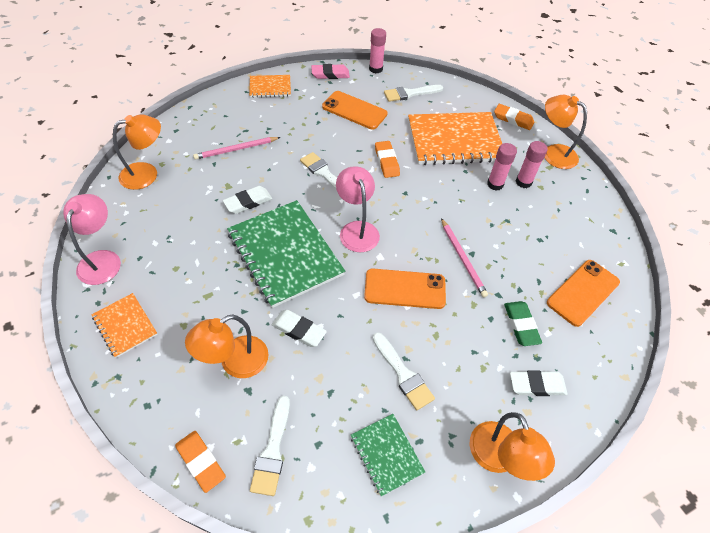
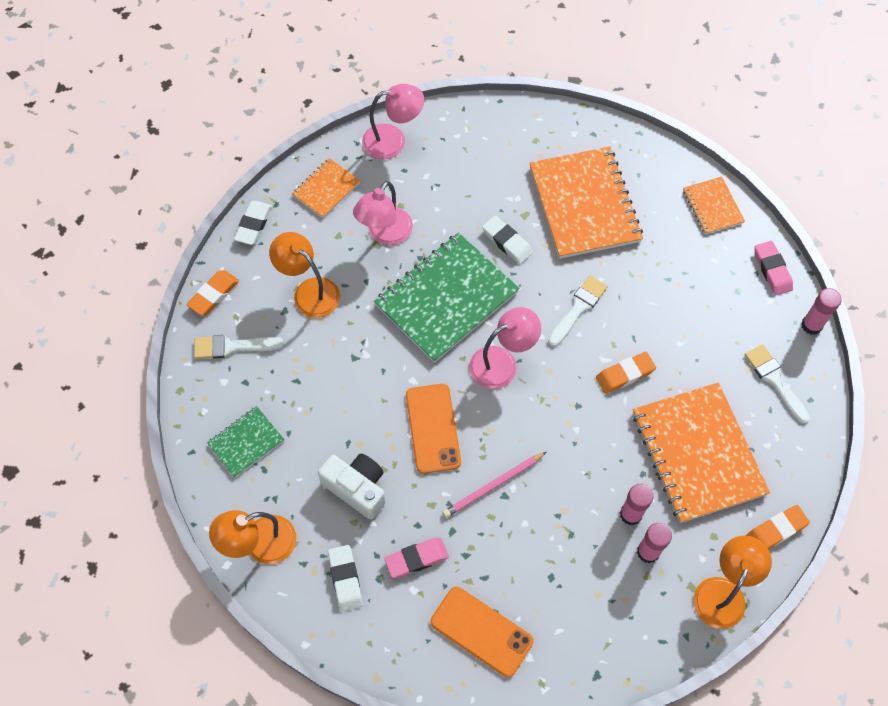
camera: 80 degrees right, 10 degrees up
(147, 173) = (516, 132): orange lamp -> none
(200, 286) = (385, 234): none -> pink lamp
(236, 149) = (584, 204): pink pencil -> orange notebook
(299, 330) = (356, 336): white eraser -> white eraser (253, 225)
(354, 110) = (708, 317): orange phone -> none
(403, 373) = (330, 443): white brush -> none
(451, 359) = (357, 488): none -> white camera
(513, 119) = (776, 530): orange eraser -> orange eraser turned 45 degrees clockwise
(521, 325) = (416, 559): green eraser -> pink eraser

